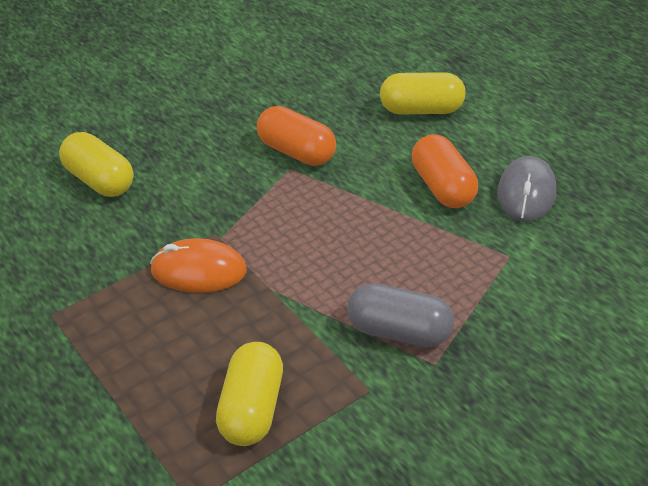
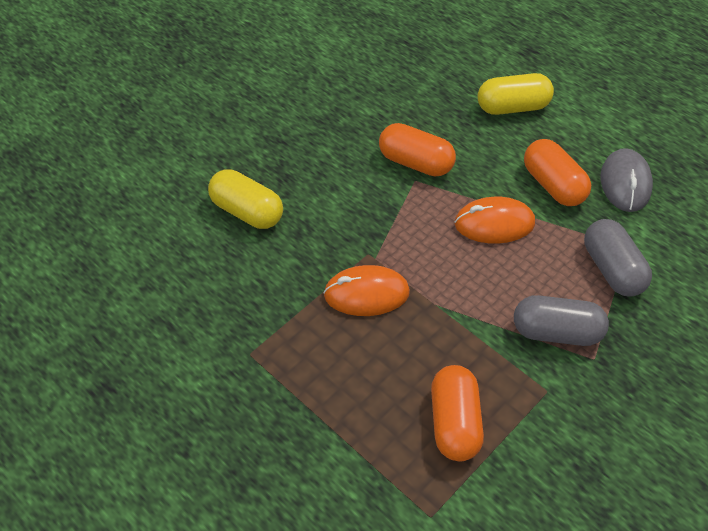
camera: 10 degrees left, 10 degrees up
(252, 409) = (454, 422): yellow capsule -> orange capsule
(363, 218) = (494, 223): none -> orange mouse
(484, 276) = (612, 269): none -> grey capsule

